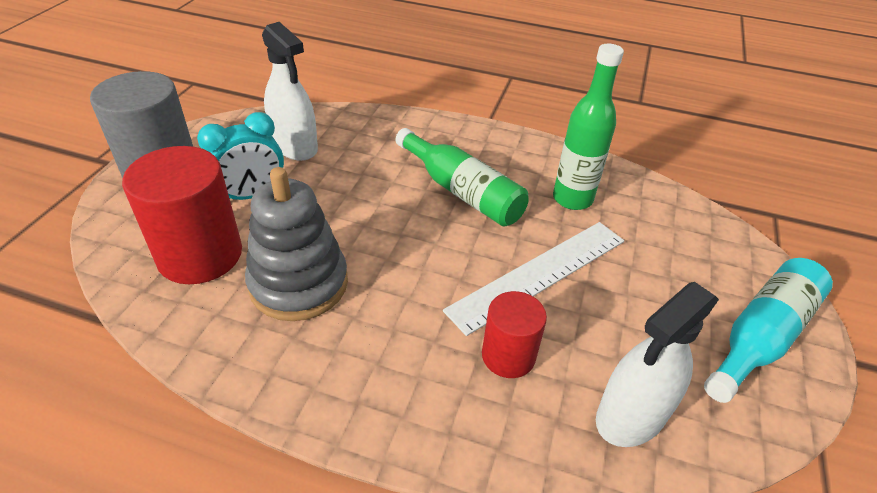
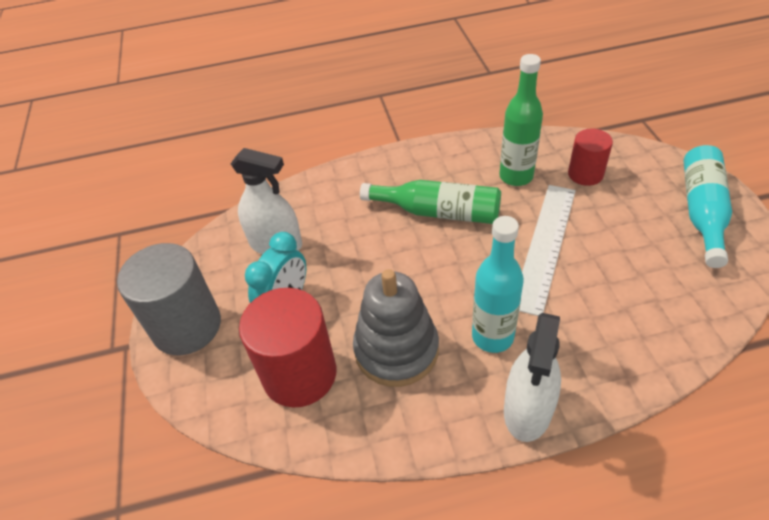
camera: 25 degrees left, 5 degrees up
(398, 325) = (492, 336): none -> turquoise bottle
(508, 356) = (578, 313): red cylinder -> red cylinder (585, 174)
(631, 415) = (677, 306): white spray bottle -> white spray bottle (528, 409)

